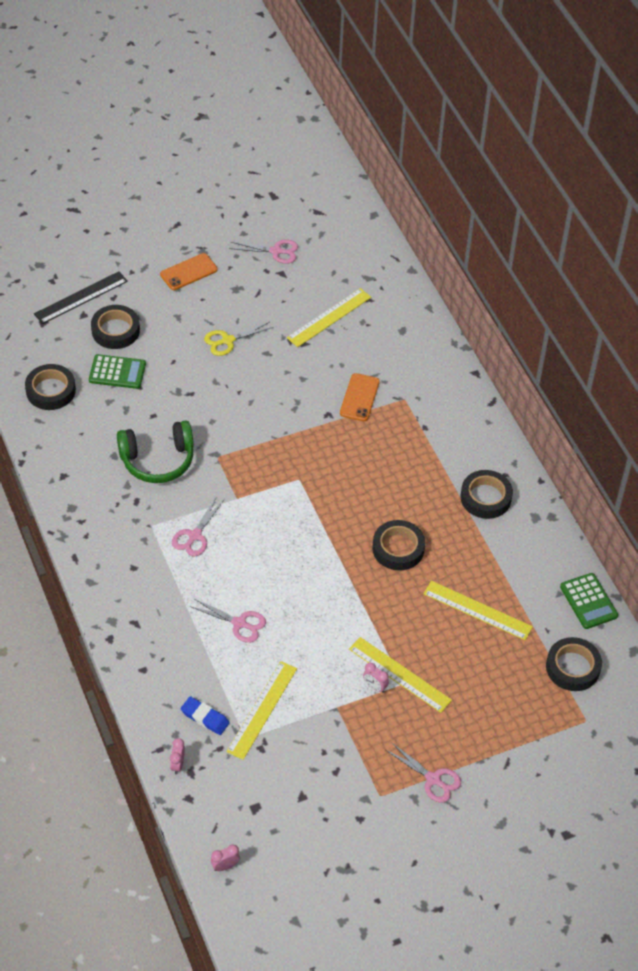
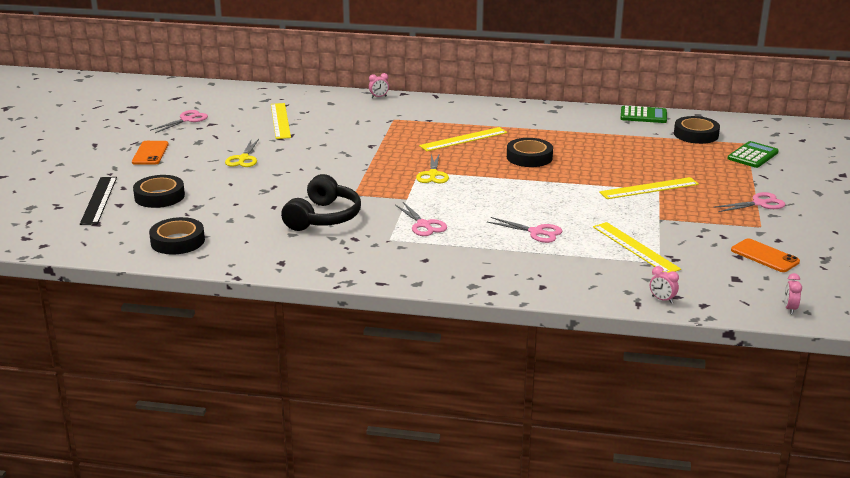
camera: 55 degrees left, 25 degrees down
(117, 372) = (204, 208): green calculator -> green calculator (752, 155)
(157, 460) = (323, 217): green headphones -> black headphones
(205, 718) = (621, 273): blue eraser -> none
(239, 623) = (536, 232): pink scissors -> pink scissors turned 60 degrees clockwise
(300, 492) = (433, 174): none -> yellow scissors
(359, 397) = (371, 131): orange phone -> orange phone (764, 256)
(375, 686) = (652, 200): pink clock -> pink clock (379, 97)
(477, 610) = (615, 148): yellow ruler -> yellow ruler (463, 139)
(485, 498) = (517, 119): black tape -> none

